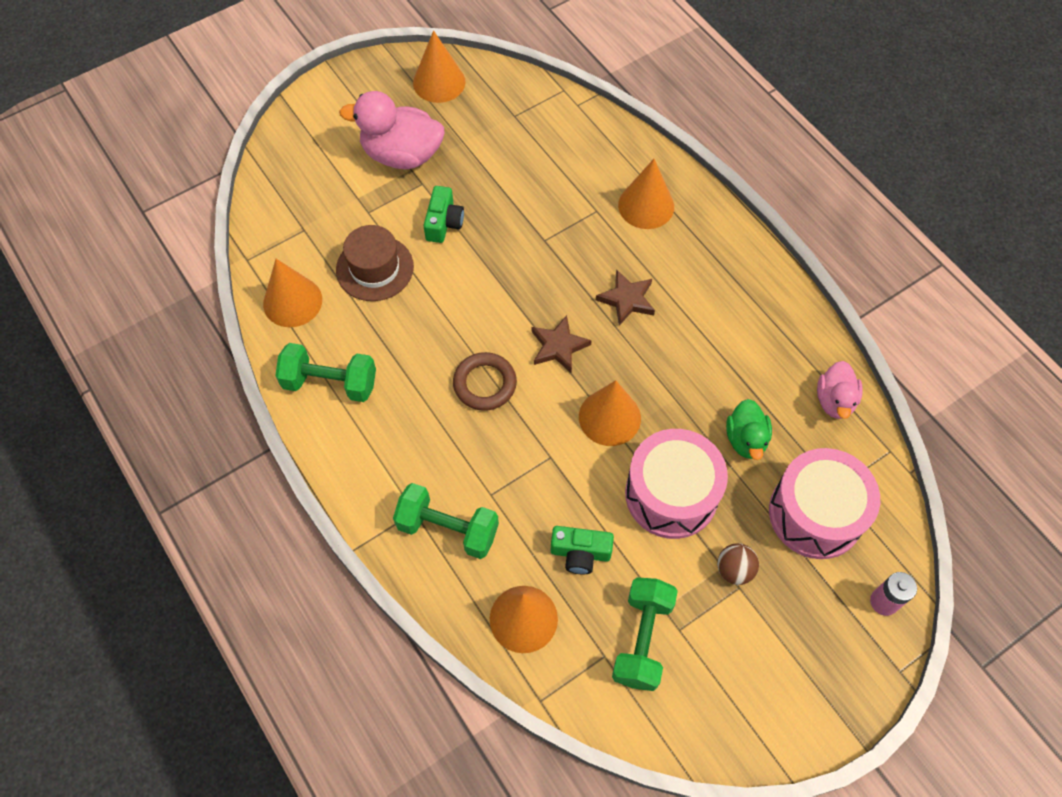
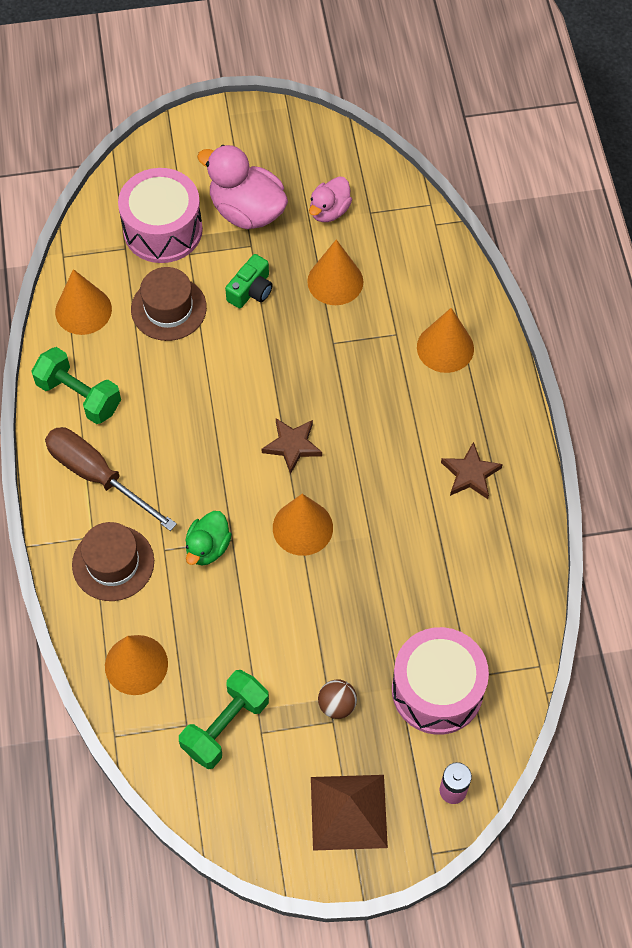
camera: 25 degrees right, 0 degrees up
(388, 451) = (97, 476): none -> brown screwdriver
(439, 82) = (317, 153): orange cone -> orange cone (335, 281)
(448, 529) = (113, 563): green dumbbell -> brown hat
(485, 384) = (210, 452): brown ring -> none
(580, 553) = (213, 632): green camera -> none
(627, 299) = (377, 428): brown star -> brown star (470, 474)
(671, 494) = (319, 617): pink drum -> pink drum (163, 230)
(746, 439) = (413, 599): green duck -> green duck (208, 547)
(803, 668) = (349, 812): none -> brown pyramid
(834, 401) = (515, 599): pink duck -> pink duck (329, 211)

